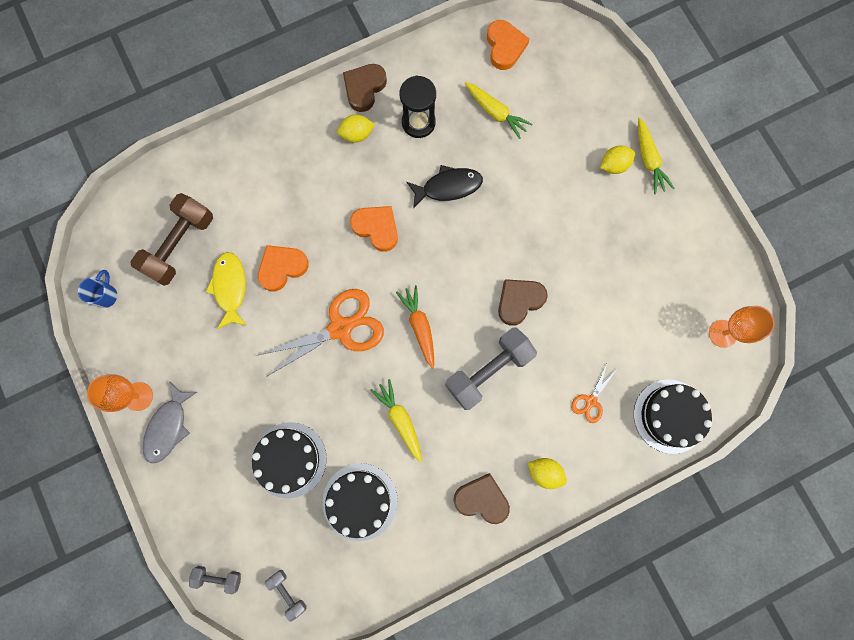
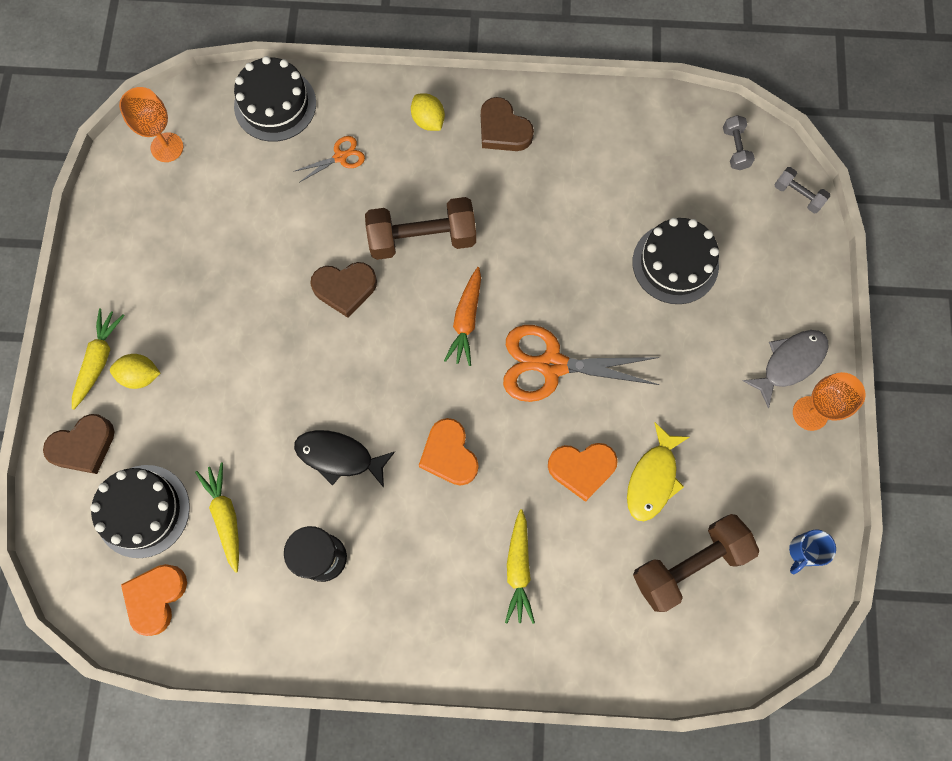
camera: 150 degrees left, 5 degrees down
(357, 134) = (405, 586): yellow lemon -> none
(360, 501) = (623, 189): black cake -> black cake (143, 511)
(364, 88) = (361, 644): brown heart -> brown heart (83, 446)
(400, 420) = (541, 241): yellow carrot -> yellow carrot (518, 569)
(488, 370) = (422, 238): grey dumbbell -> brown dumbbell

